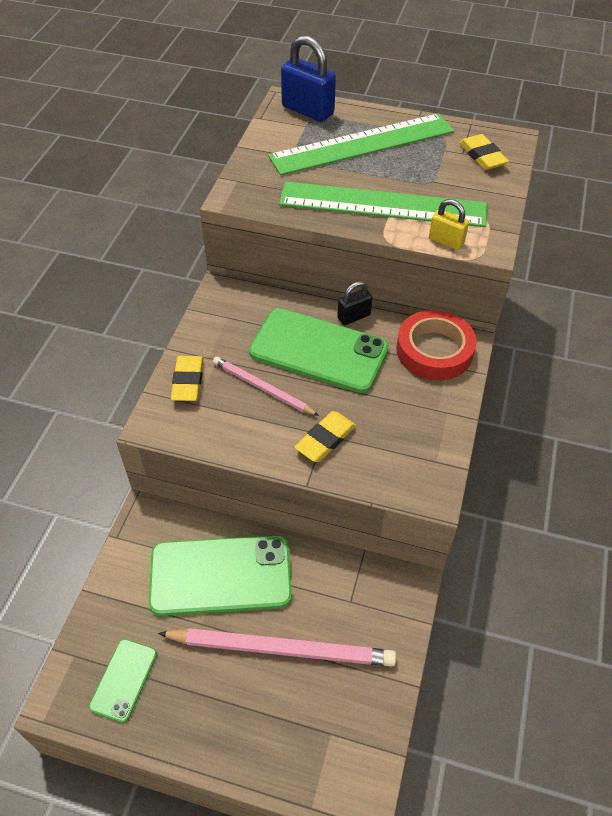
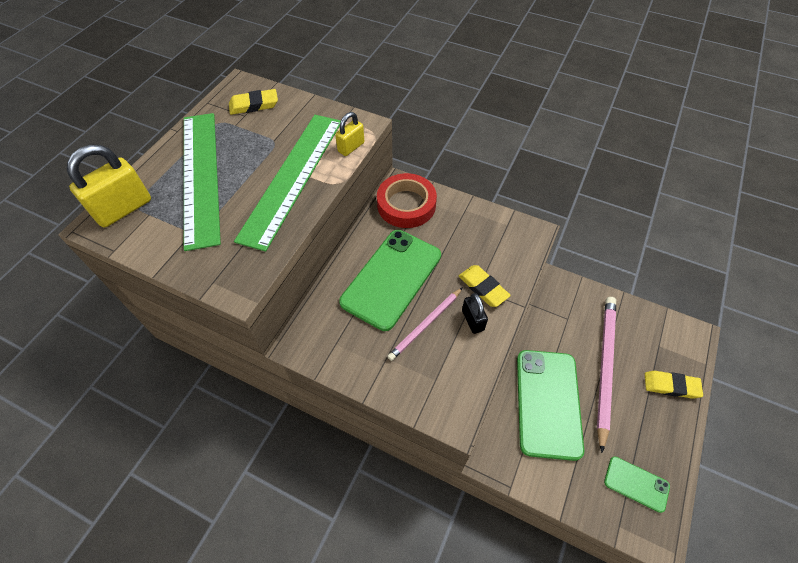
camera: 80 degrees left, 5 degrees up
(188, 381) = (408, 385): yellow eraser -> yellow eraser (671, 386)
(308, 110) = (123, 209): blue padlock -> yellow padlock
(354, 317) = (359, 248): black padlock -> black padlock (472, 320)

